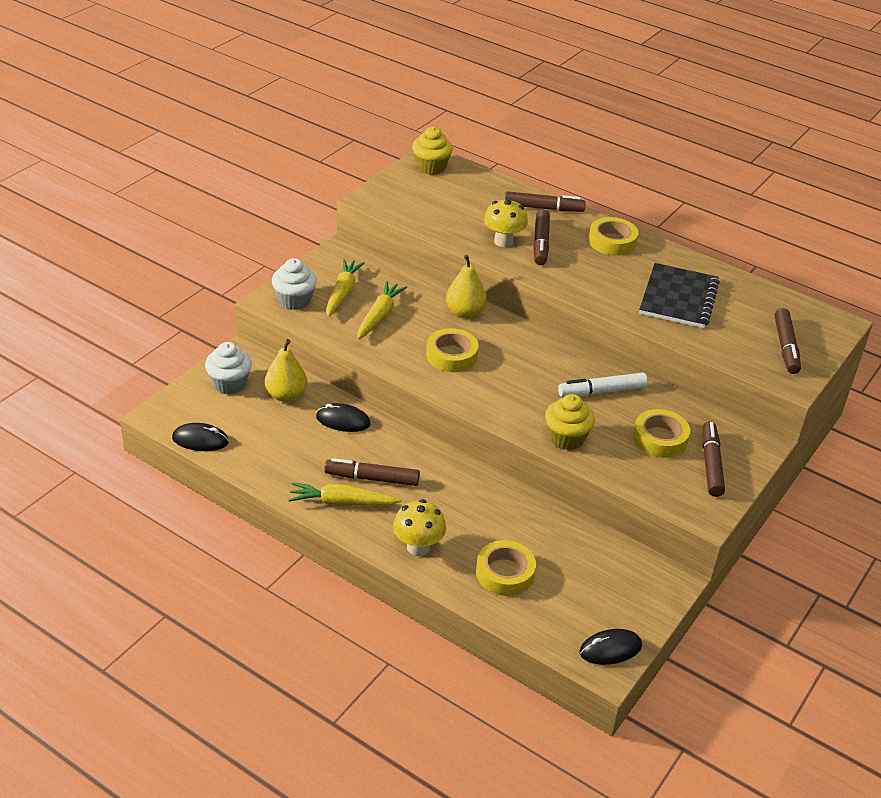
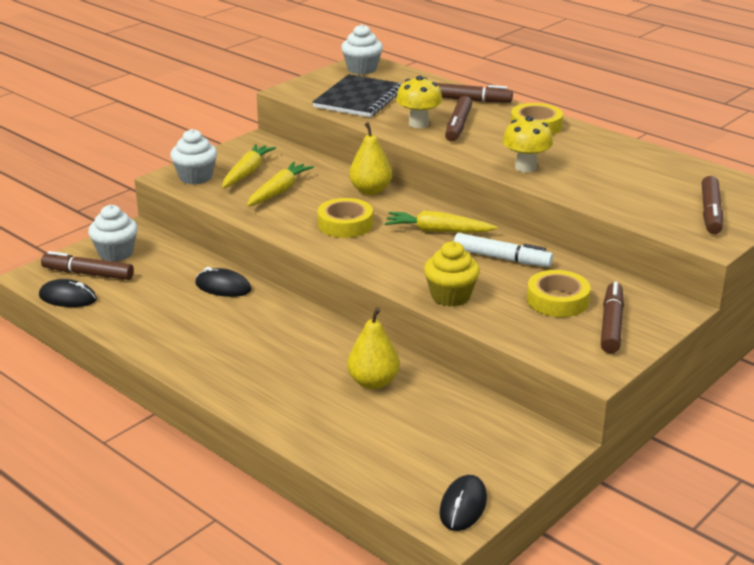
camera: 10 degrees right, 10 degrees down
(286, 395) = (171, 264): yellow pear -> yellow pear (373, 382)
(342, 502) = (198, 356): yellow carrot -> yellow carrot (437, 231)
(372, 478) = (237, 336): brown marker -> brown marker (88, 274)
(418, 547) = (268, 399): yellow mushroom -> yellow mushroom (525, 167)
(431, 167) = (362, 69): yellow cupcake -> white cupcake
(505, 573) = (359, 427): yellow tape -> none
(602, 391) = (501, 258): white marker -> white marker turned 150 degrees counterclockwise
(610, 649) = (463, 506): black mouse -> black mouse turned 60 degrees counterclockwise
(678, 298) = (597, 171): black notebook -> black notebook (359, 98)

